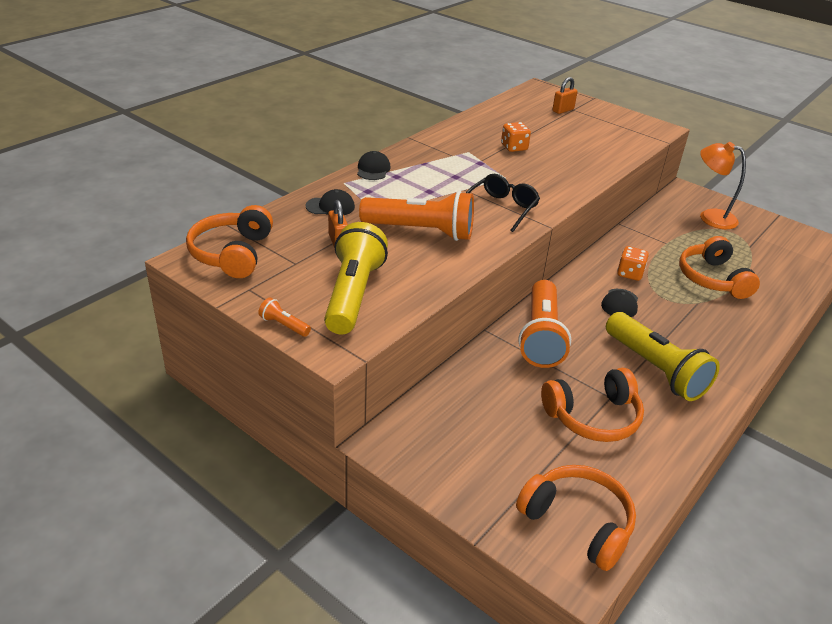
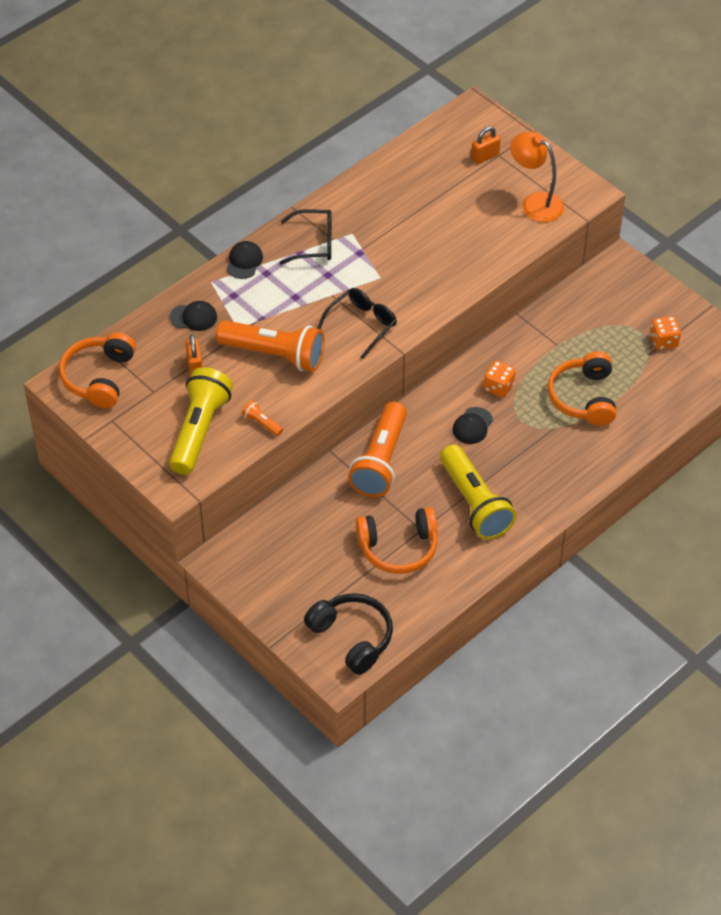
camera: 10 degrees right, 15 degrees up
(284, 325) = (138, 461): orange flashlight -> orange flashlight (262, 423)
(435, 157) = (313, 243): none -> black glasses
(514, 147) = (404, 227): orange dice -> orange dice (664, 341)
(577, 522) = (352, 637): orange headphones -> black headphones
(710, 217) = (627, 307): orange lamp -> orange lamp (535, 203)

